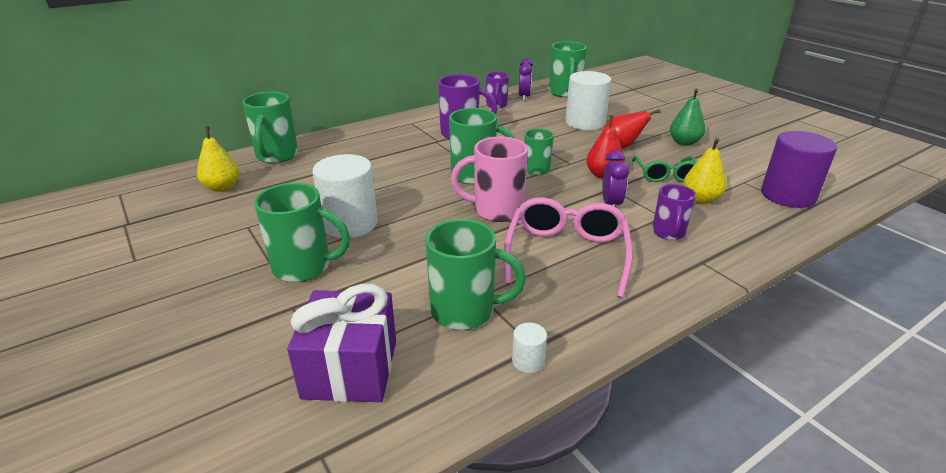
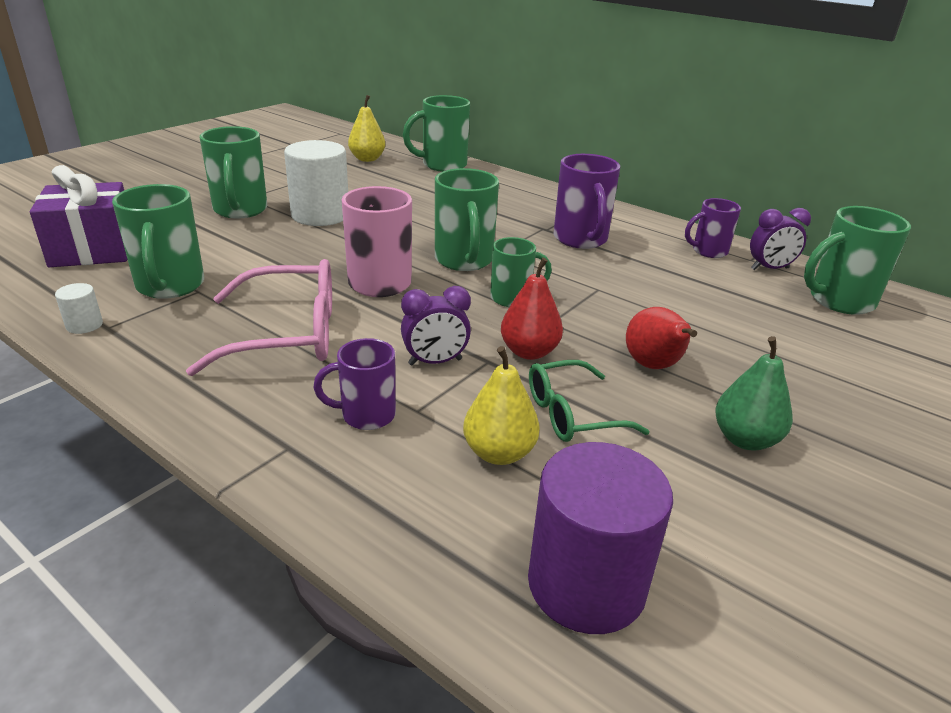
camera: 70 degrees right, 0 degrees up
(585, 123) = (723, 327): white cylinder -> none

